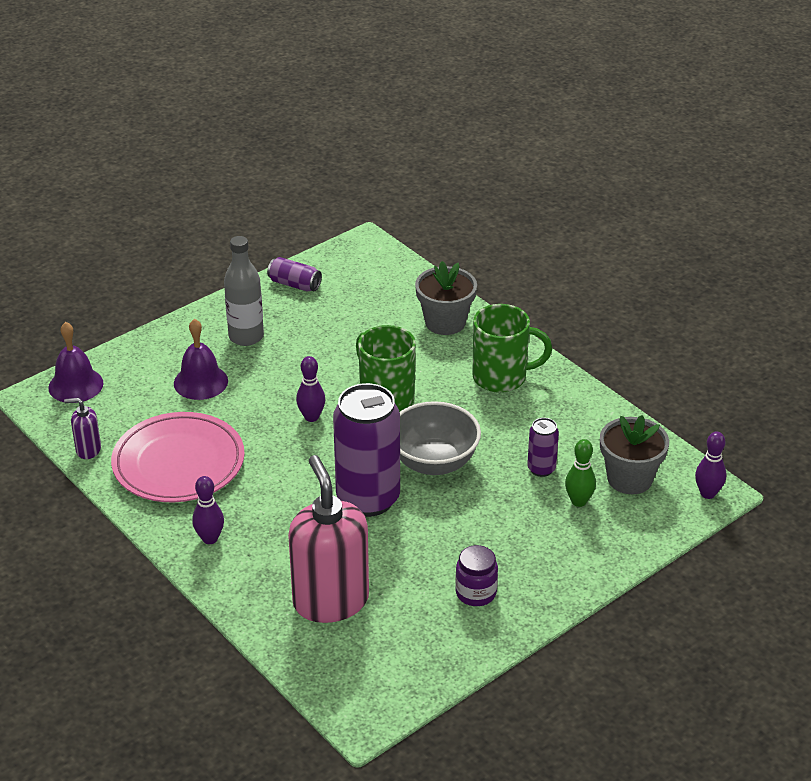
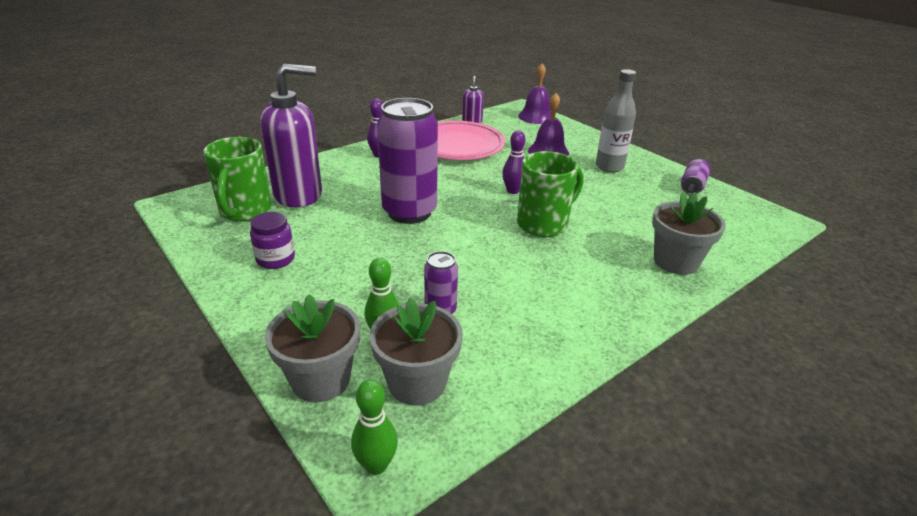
camera: 90 degrees right, 5 degrees down
(330, 601) = (299, 195): pink soap dispenser -> purple soap dispenser
(434, 462) = (454, 245): grey bowl -> none
(501, 377) = (593, 293): green mug -> green mug (245, 211)
(638, 532) = (320, 380): none -> grey flower pot
(707, 493) = (376, 465): purple bowling pin -> green bowling pin

